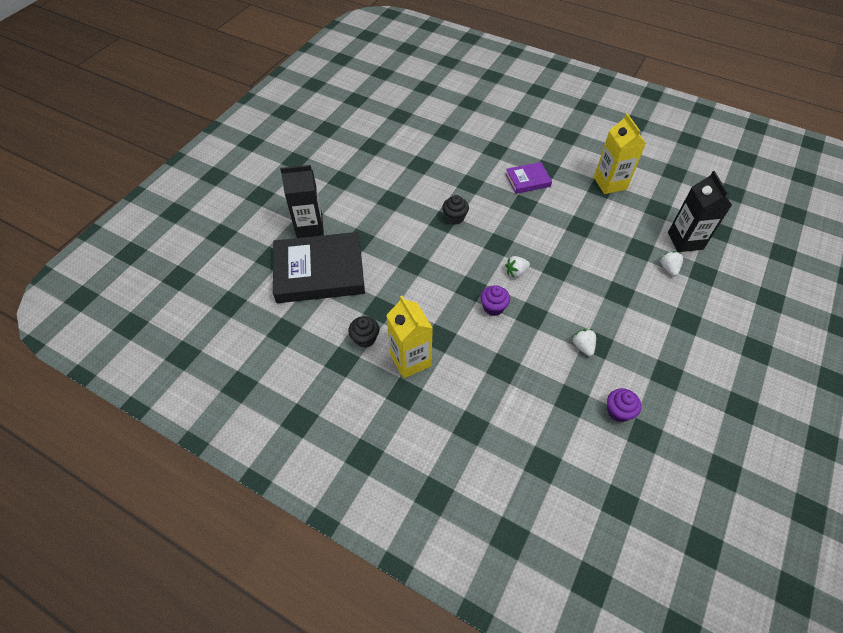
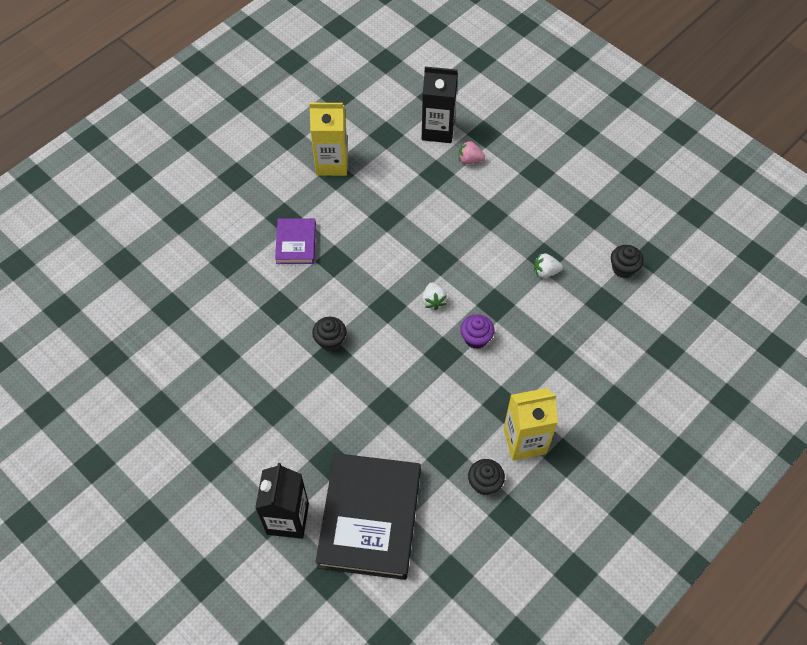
camera: 75 degrees left, 5 degrees up
(618, 411) = (623, 268): purple cupcake -> black cupcake
(668, 268) = (470, 160): white strawberry -> pink strawberry

